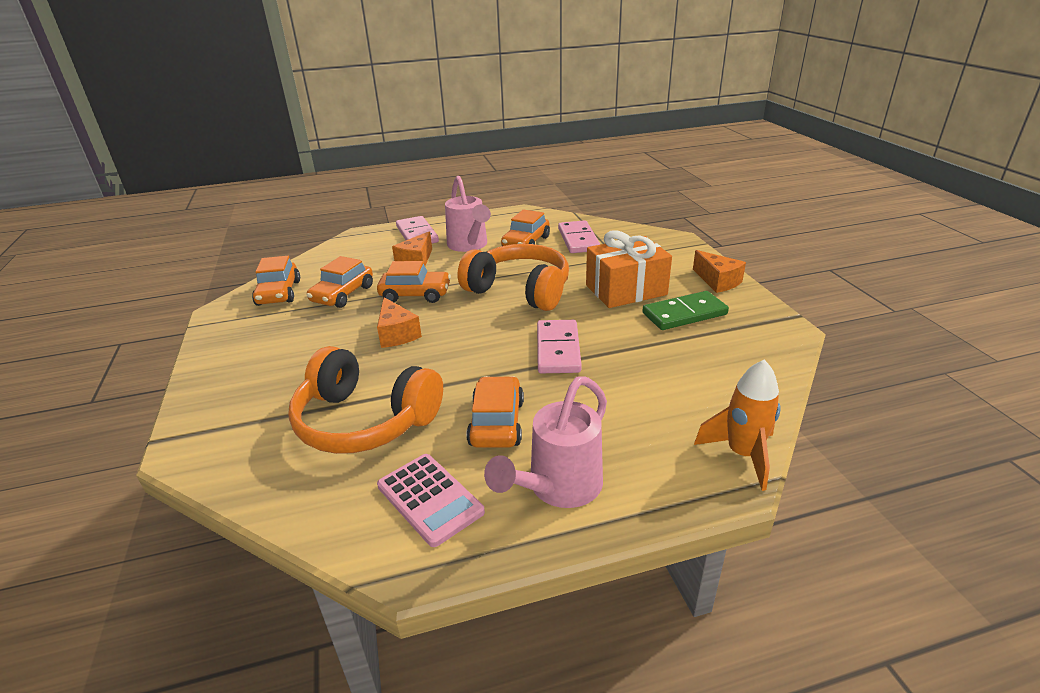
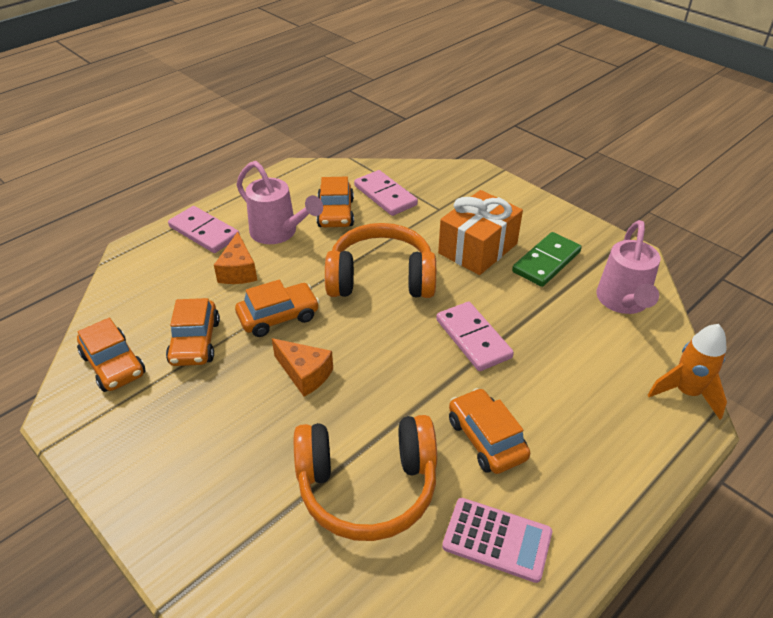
camera: 30 degrees left, 10 degrees up
(559, 487) = (585, 481): pink watering can -> pink watering can (623, 302)
(717, 281) = (546, 215): orange cheese -> none

